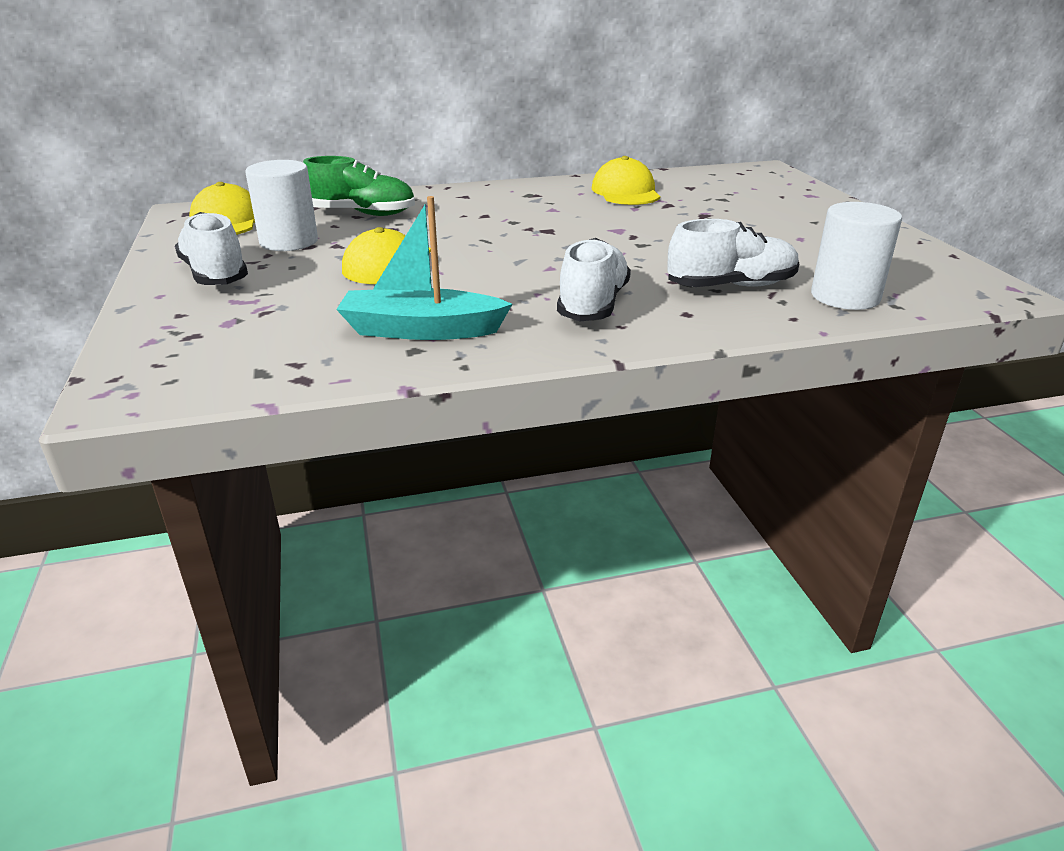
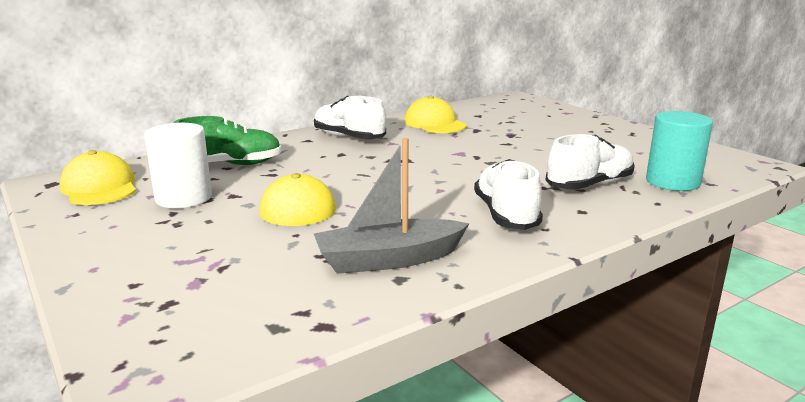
camera: 20 degrees left, 10 degrees down
(215, 274) = (136, 239): white shoe -> white shoe (349, 138)
(421, 330) = (389, 260): turquoise boat -> grey boat
(845, 297) = (672, 182): white cylinder -> turquoise cylinder

